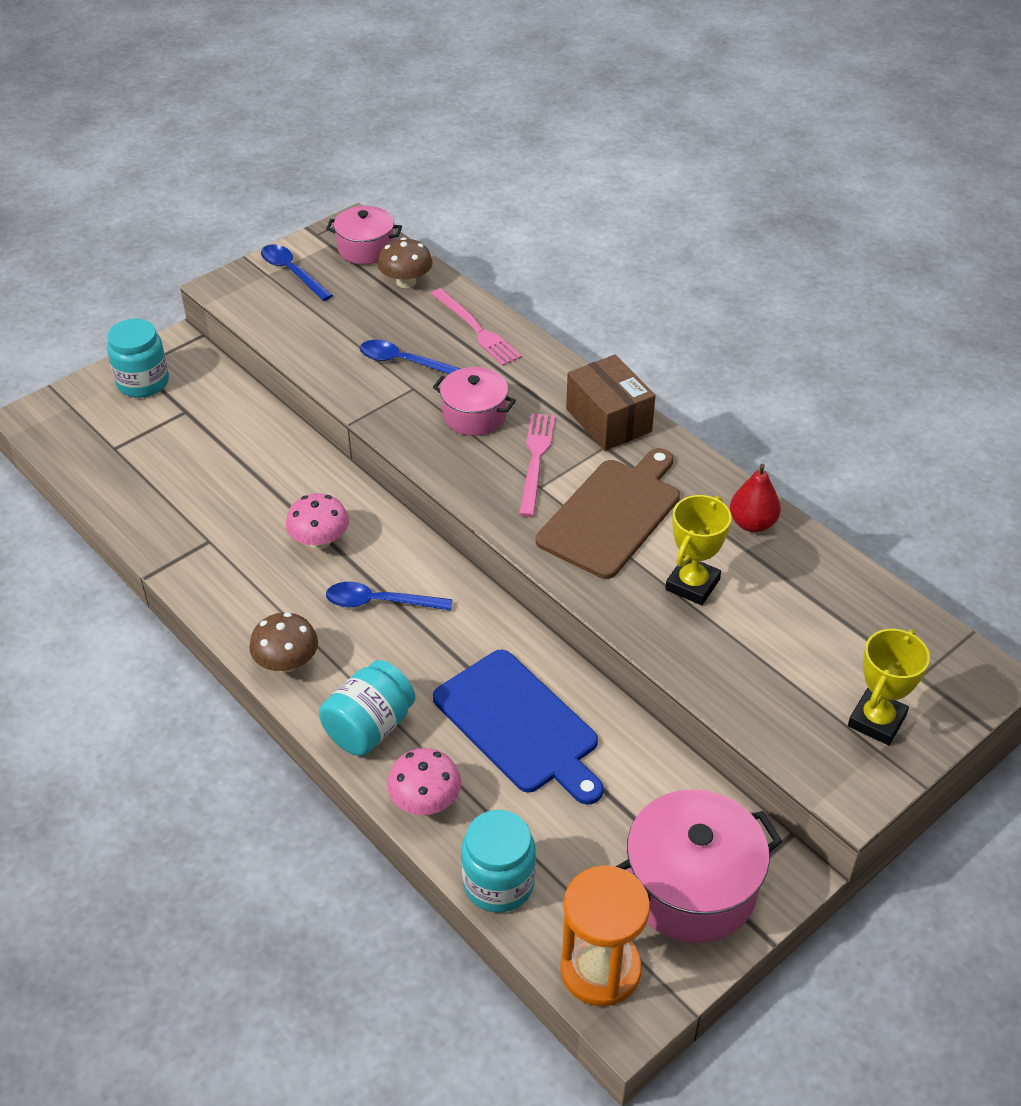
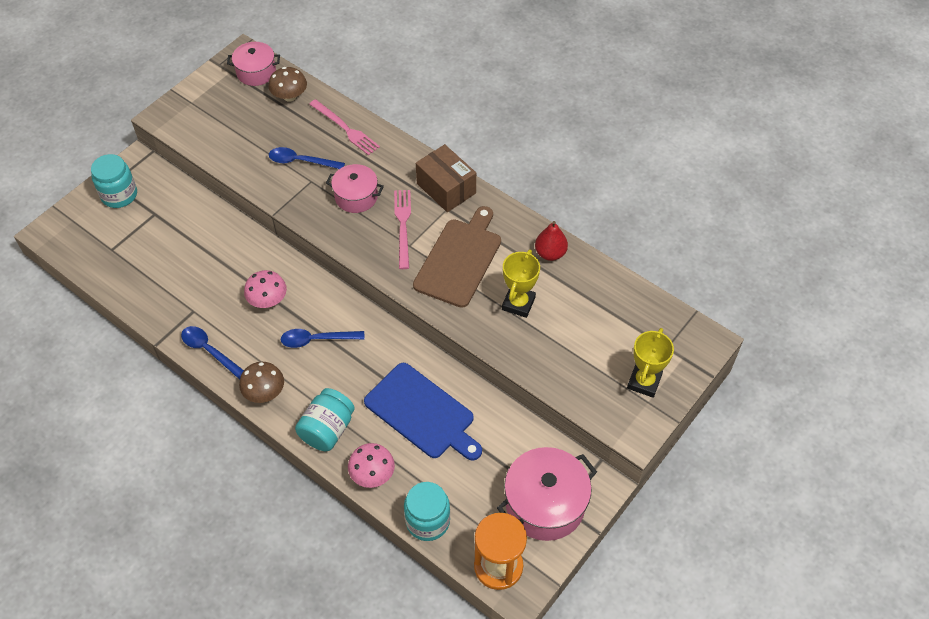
camera: 10 degrees left, 10 degrees up
(292, 272) = (208, 98): blue spoon -> blue spoon (209, 351)

